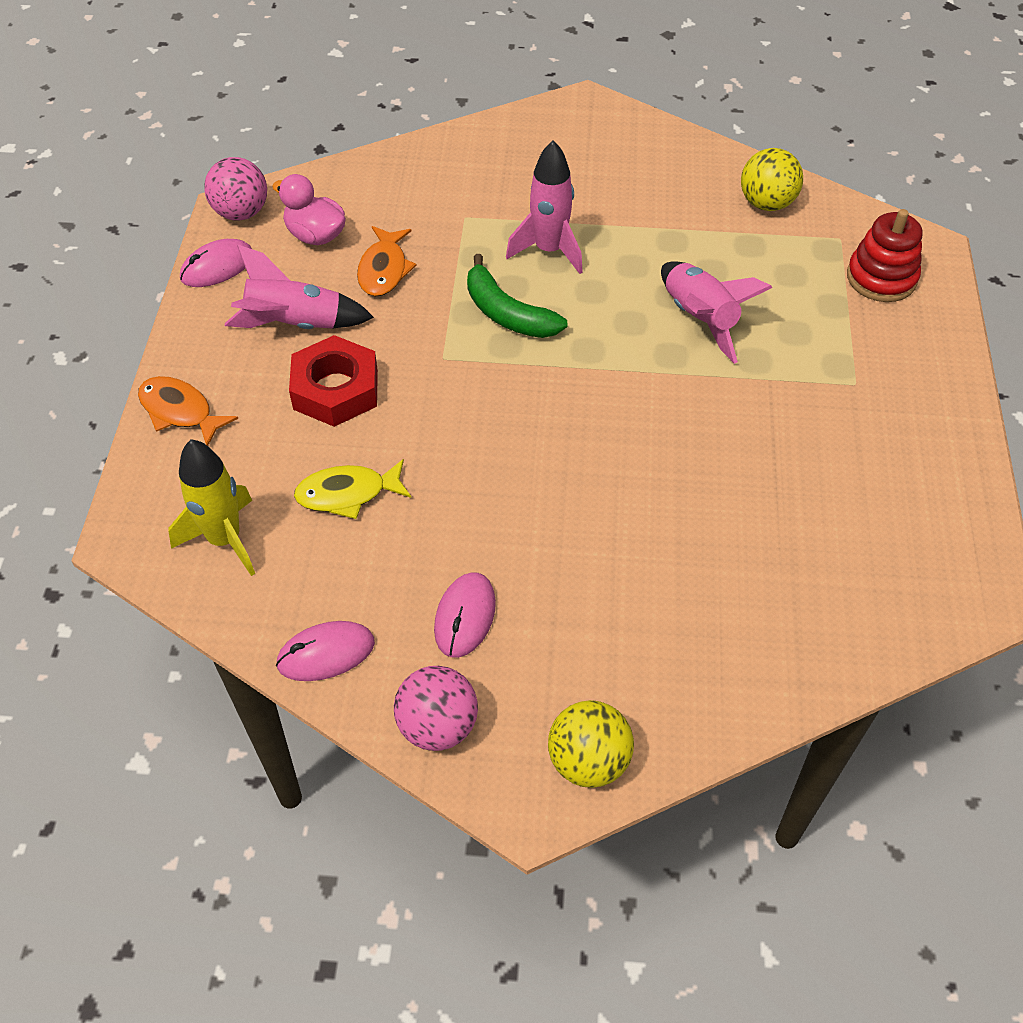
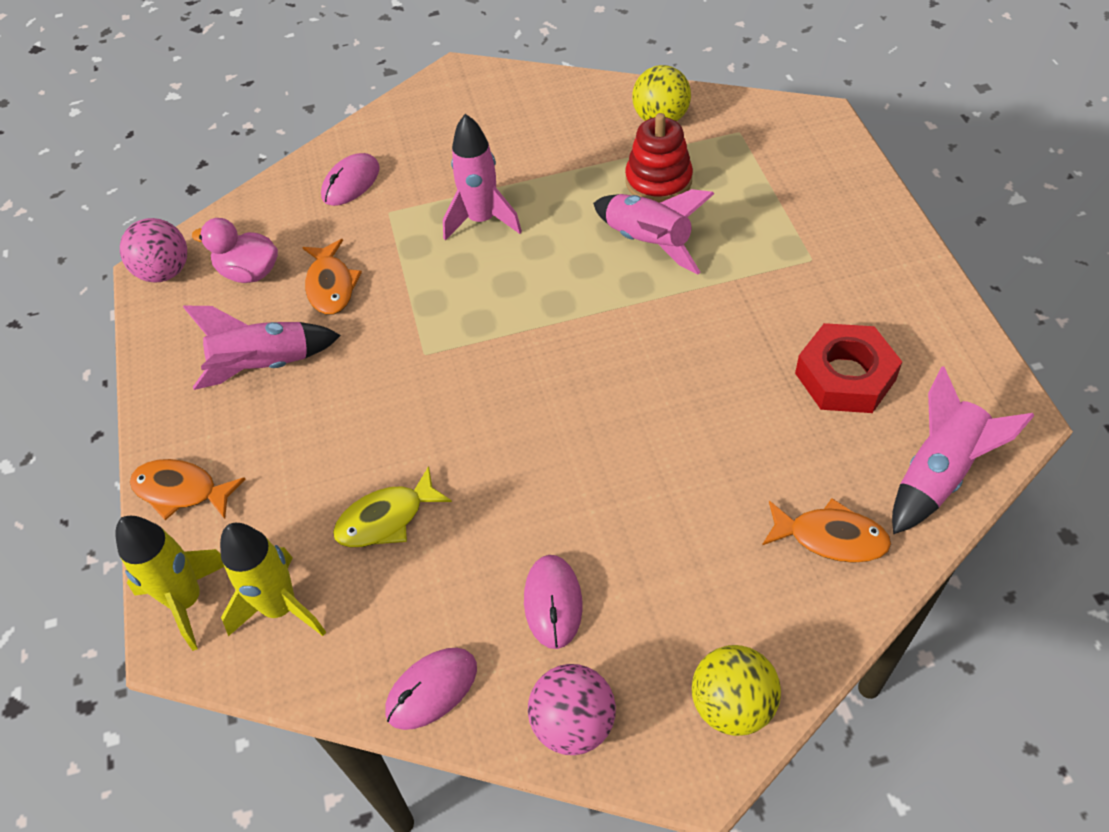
camera: 15 degrees left, 0 degrees up
(148, 506) = (187, 600): none -> yellow rocket
(217, 267) = (162, 333): pink mouse -> pink mouse (351, 183)
(335, 389) = (331, 418): red nut -> red nut (845, 376)
(507, 313) = (468, 292): green banana -> none
(750, 647) = (831, 537): none -> orange fish
(881, 278) = (791, 157): red stacking toy -> red stacking toy (658, 181)
(885, 624) = (938, 473): none -> pink rocket

